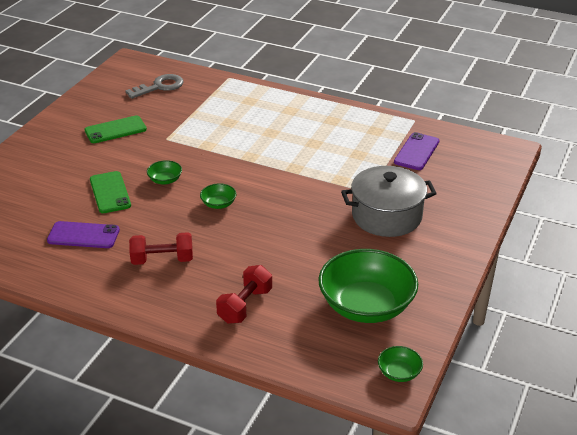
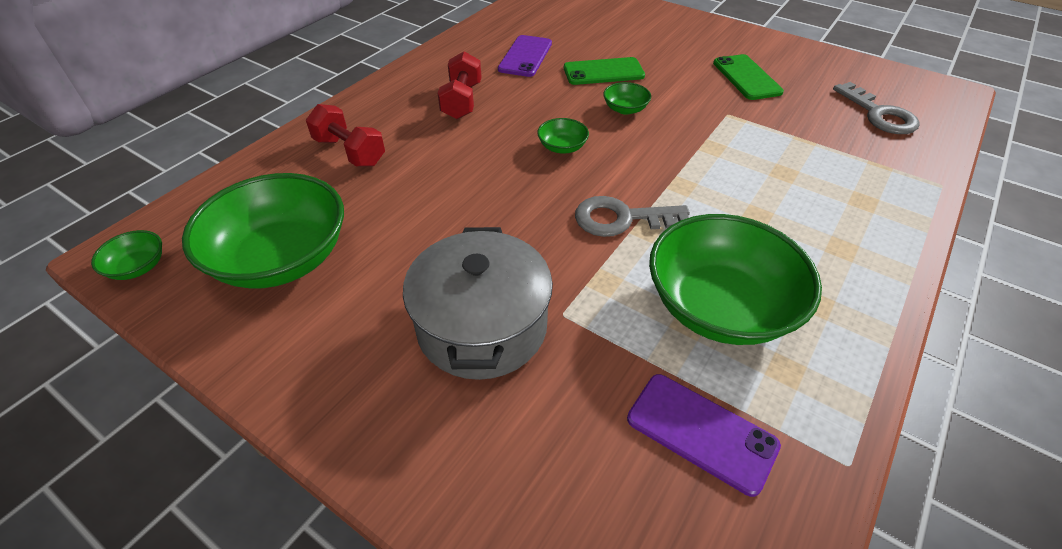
camera: 100 degrees right, 10 degrees up
(287, 176) = (622, 219): none -> grey key
(344, 146) = (720, 306): none -> green bowl

